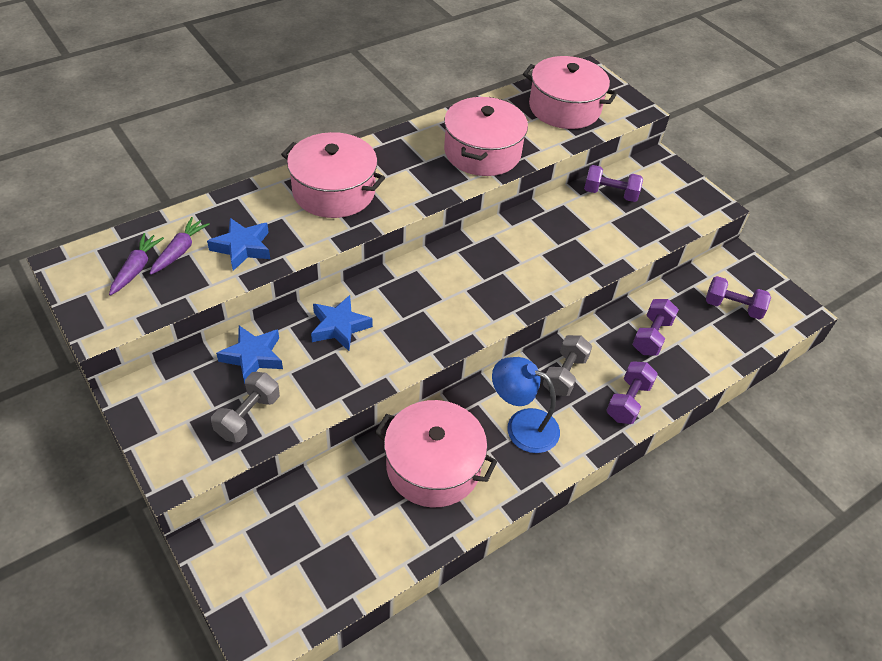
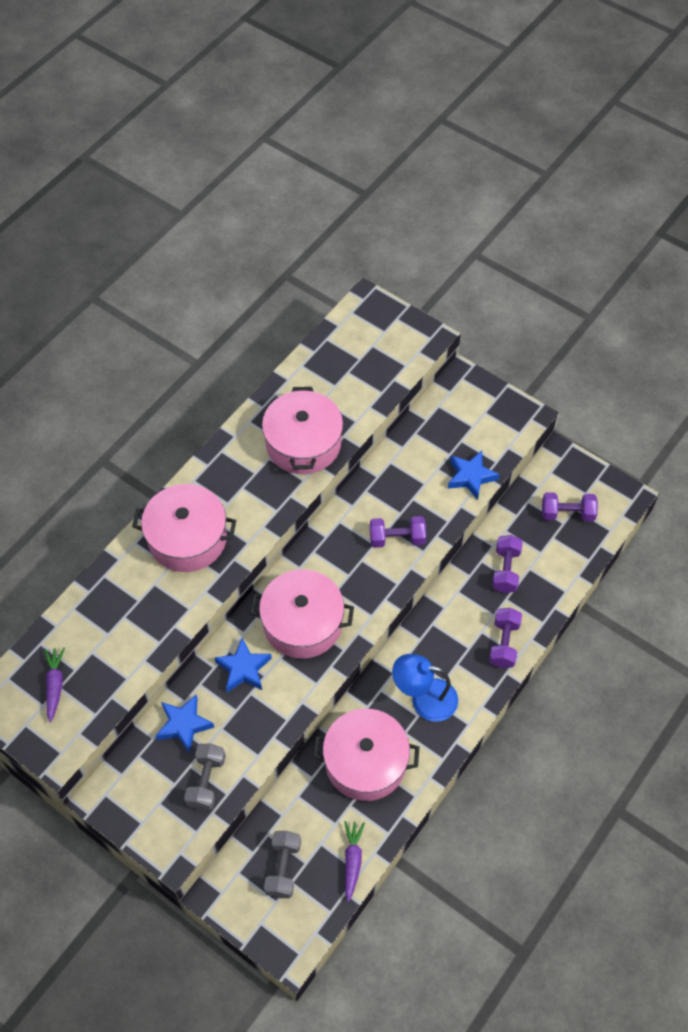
camera: 15 degrees left, 10 degrees up
(180, 251) = (82, 653): purple carrot -> purple carrot (352, 860)
(242, 247) = (135, 630): blue star -> blue star (471, 477)
(564, 108) = (360, 359): pink pot -> pink pot (302, 623)
(564, 374) = (444, 636): grey dumbbell -> grey dumbbell (283, 868)
(610, 194) = (429, 436): purple dumbbell -> purple dumbbell (397, 538)

